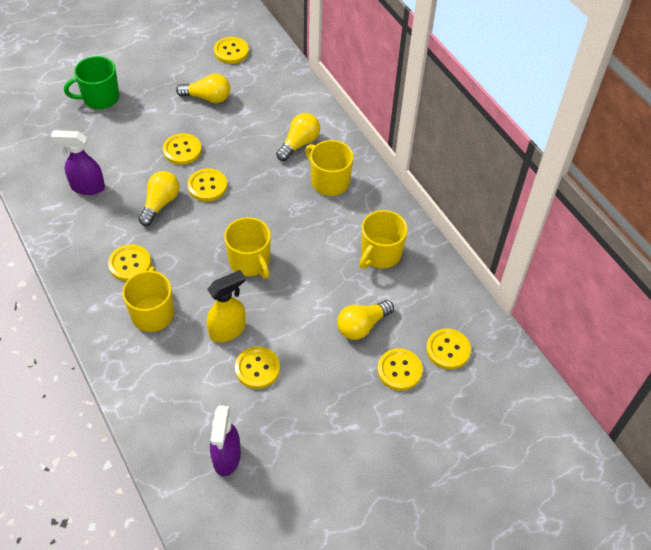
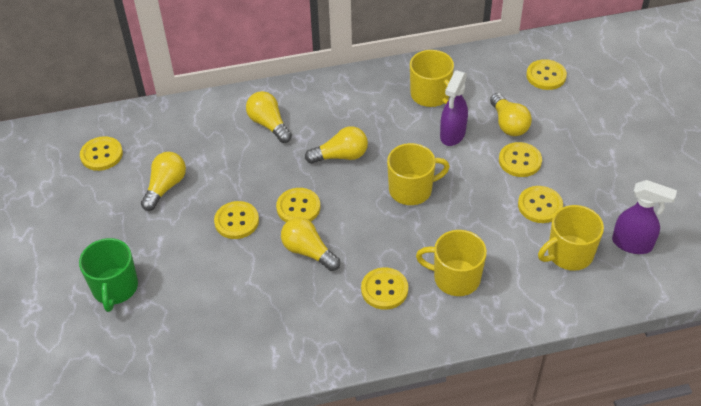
camera: 70 degrees left, 5 degrees down
(87, 187) = (257, 317): purple spray bottle -> purple spray bottle (452, 135)
(228, 330) = (491, 220): yellow spray bottle -> none
(276, 202) = (341, 156): none -> yellow light bulb
(329, 181) = (329, 112): yellow mug -> yellow mug (569, 254)
(399, 370) = (560, 110): yellow button -> yellow button (520, 161)

